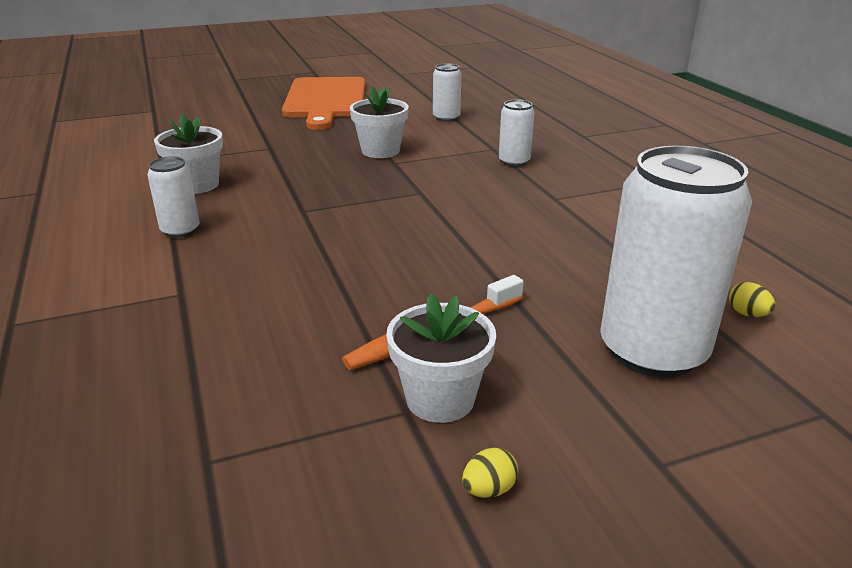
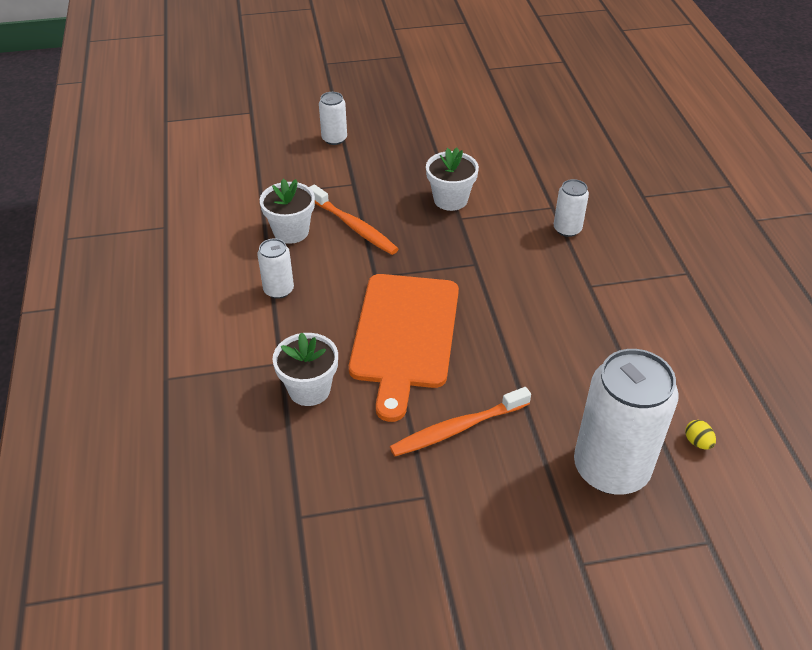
camera: 10 degrees right, 15 degrees up
(273, 176) = (354, 226): none -> orange toothbrush
(325, 100) = (409, 110): orange cutting board -> orange cutting board (404, 335)
(440, 399) = (451, 489): white flower pot -> white flower pot (309, 389)
(446, 118) = (519, 152): white can -> white can (334, 139)
(489, 489) = (467, 564): yellow egg -> none

